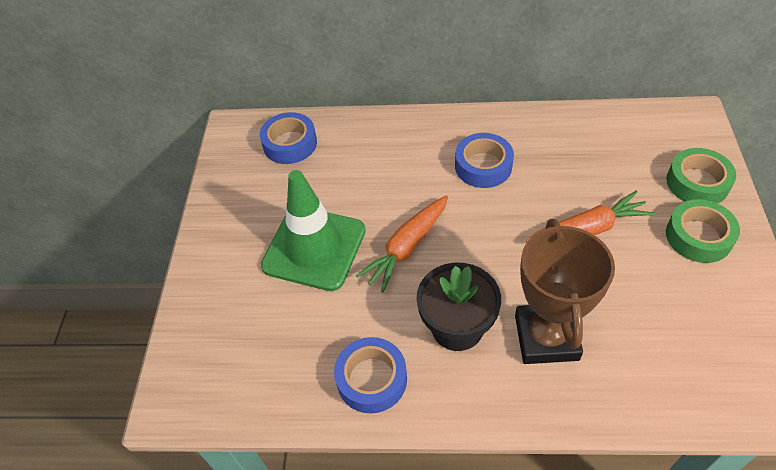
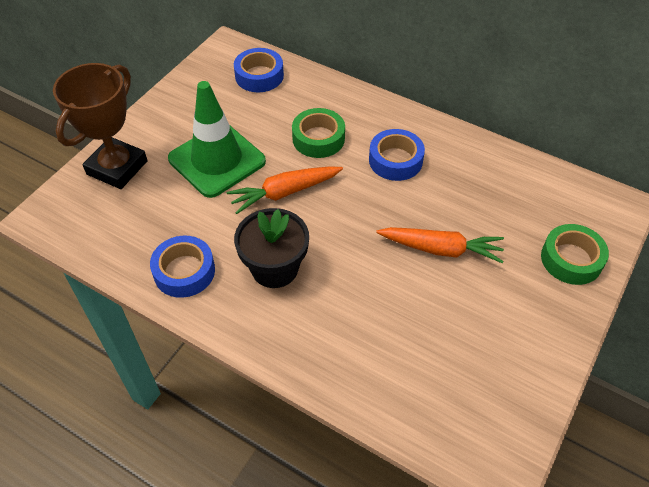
camera: 25 degrees right, 0 degrees up
(546, 337) = (336, 311): brown trophy -> brown trophy (117, 167)
(698, 236) = (532, 301): green tape -> green tape (318, 138)

